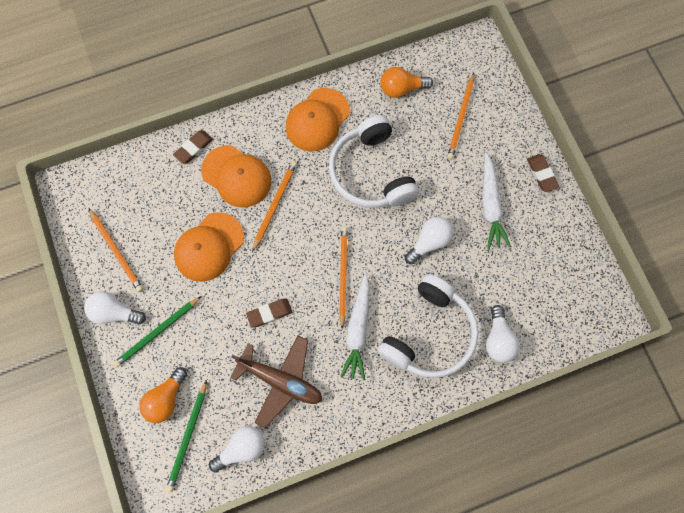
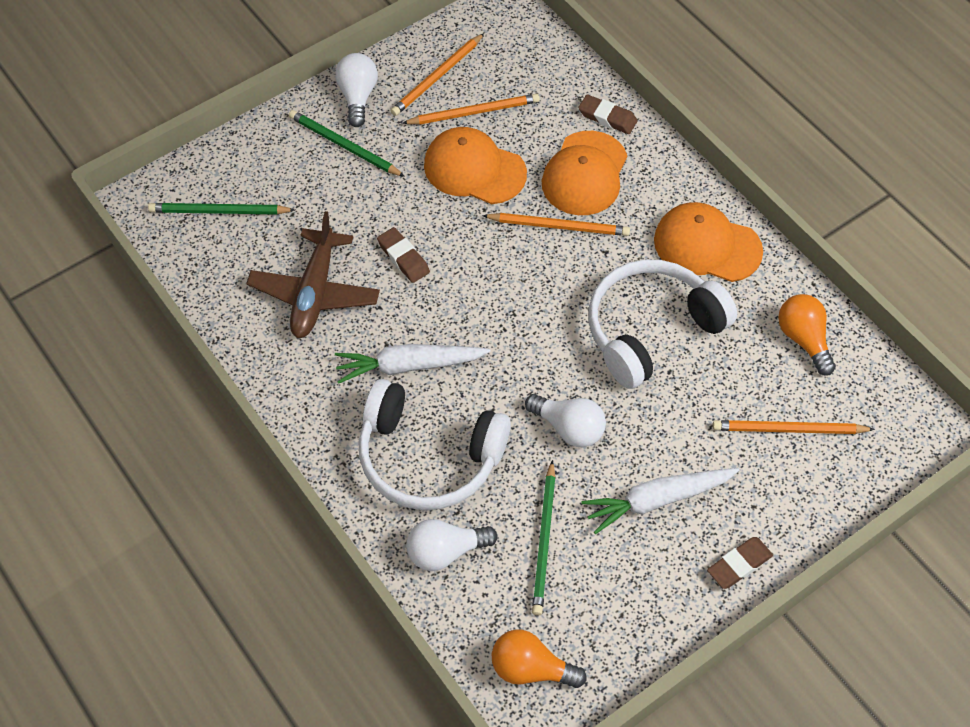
camera: 75 degrees right, 15 degrees down
(166, 399) = (262, 177): orange light bulb -> orange light bulb (531, 669)
(242, 448) = (216, 271): white light bulb -> none
(343, 275) = (483, 330): orange pencil -> orange pencil (474, 112)
(503, 278) = (544, 541): none -> green pencil

